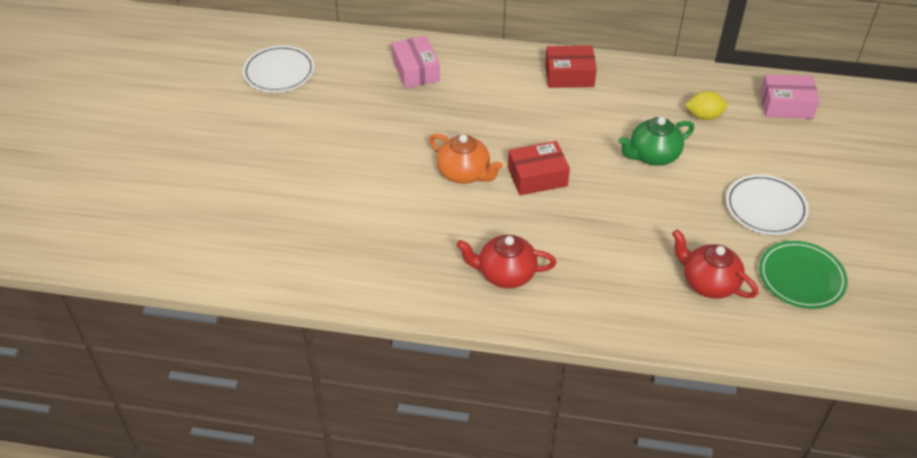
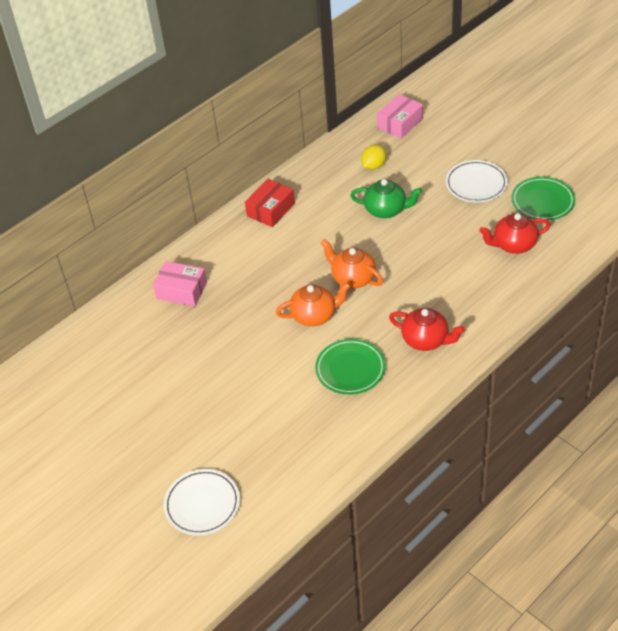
camera: 50 degrees left, 0 degrees up
(279, 72) = (99, 375): white plate -> white plate (202, 504)
(418, 234) = (350, 369): none -> green plate
(505, 274) = (426, 340): red teapot -> red teapot turned 105 degrees counterclockwise
(537, 177) = (353, 278): red box -> orange teapot
(653, 155) = (386, 210): green teapot -> green teapot turned 90 degrees counterclockwise

